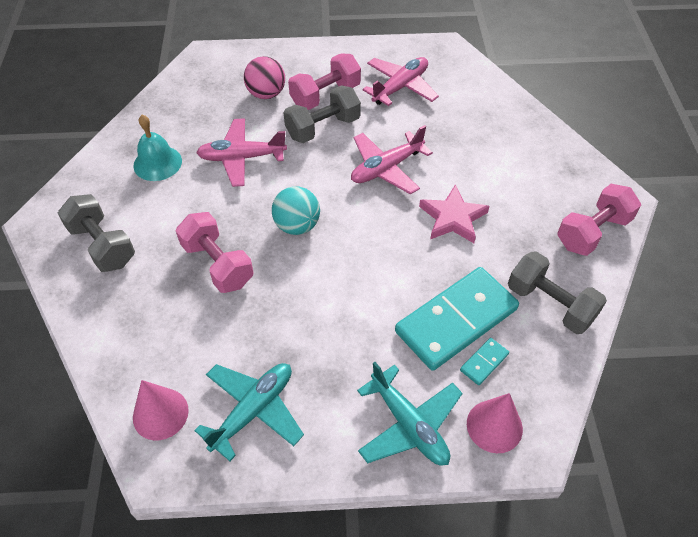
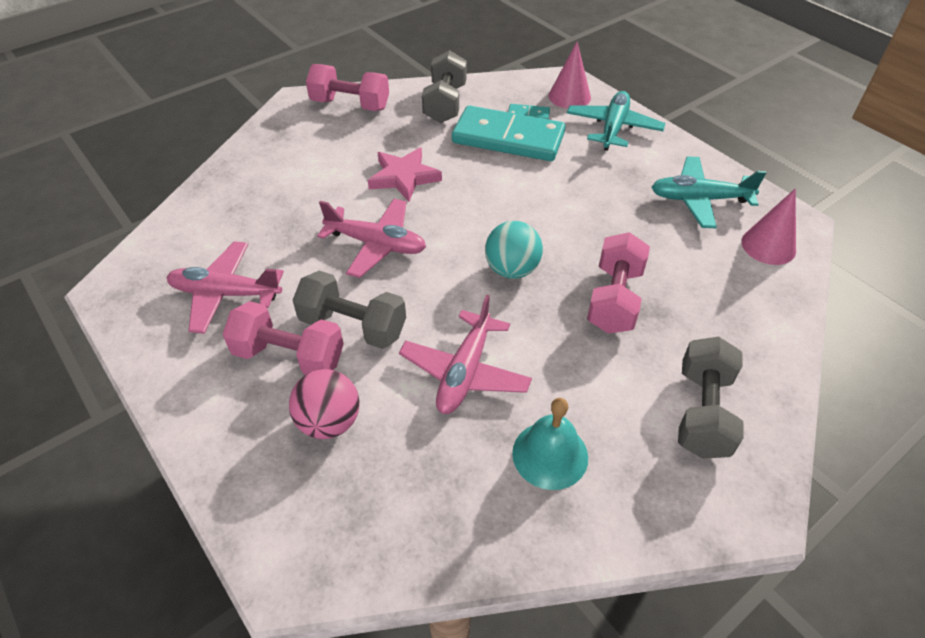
camera: 125 degrees left, 5 degrees down
(241, 158) = (465, 372): pink plane -> pink plane turned 60 degrees clockwise

